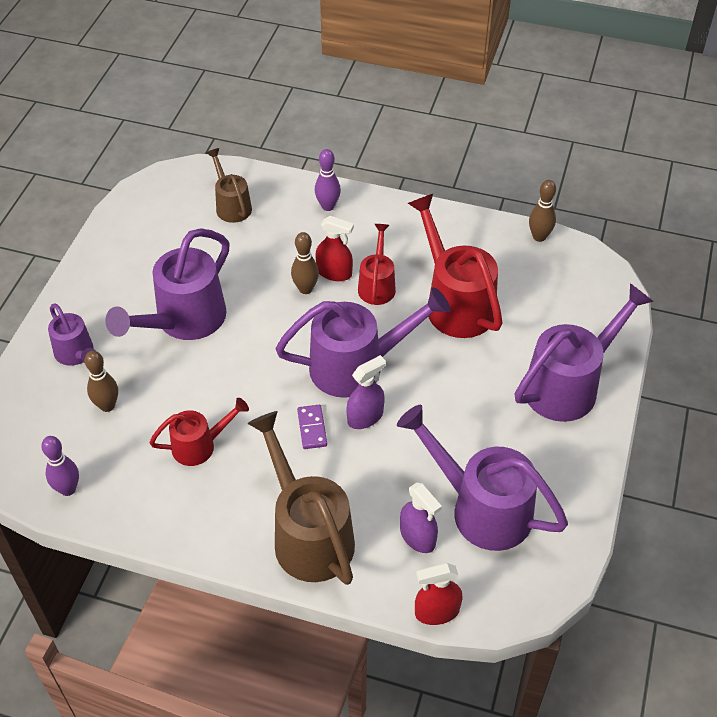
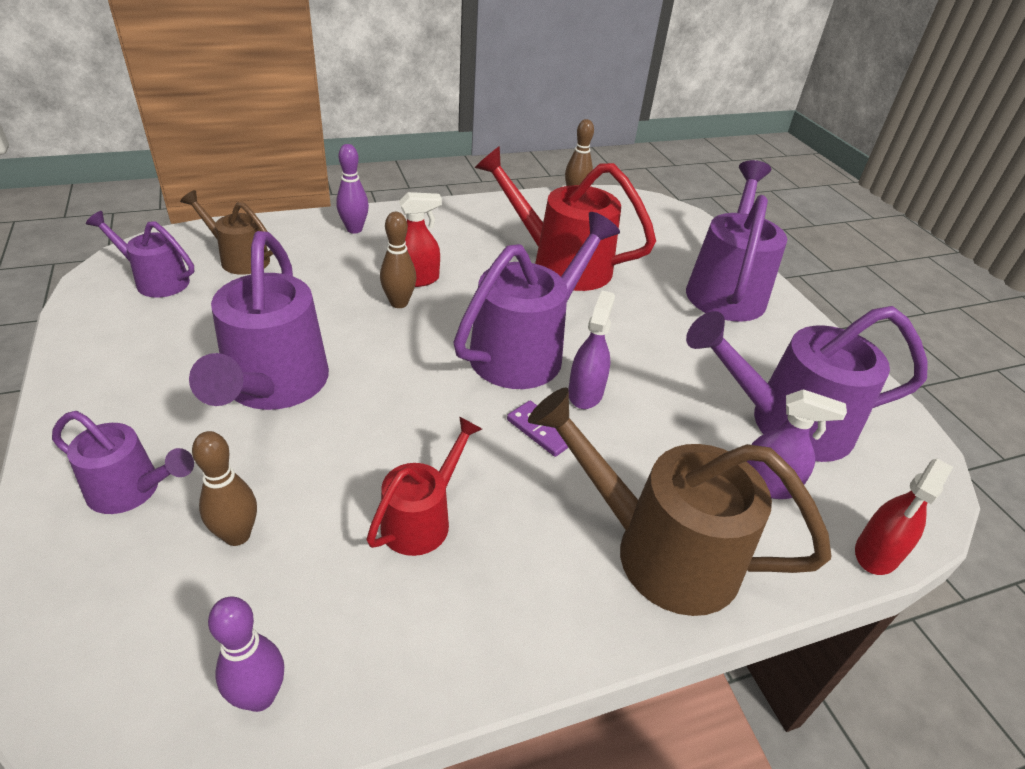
camera: 40 degrees left, 10 degrees down
(170, 205) = (156, 280): none -> purple watering can
(377, 285) = (472, 275): red watering can -> none

